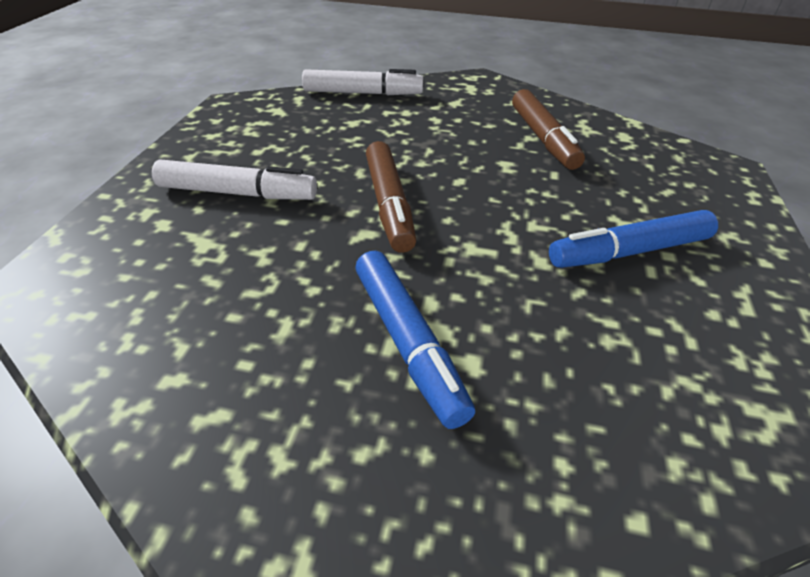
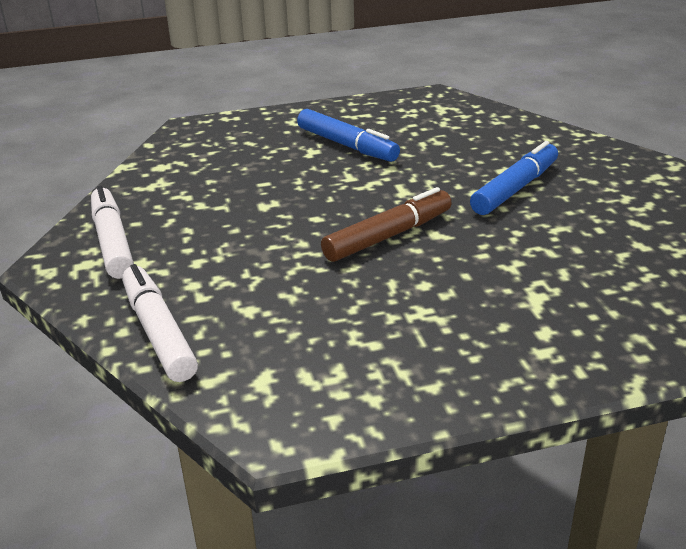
camera: 115 degrees left, 10 degrees down
(237, 193) = (458, 315): white marker -> white marker (112, 242)
(543, 138) = (198, 198): brown marker -> none

